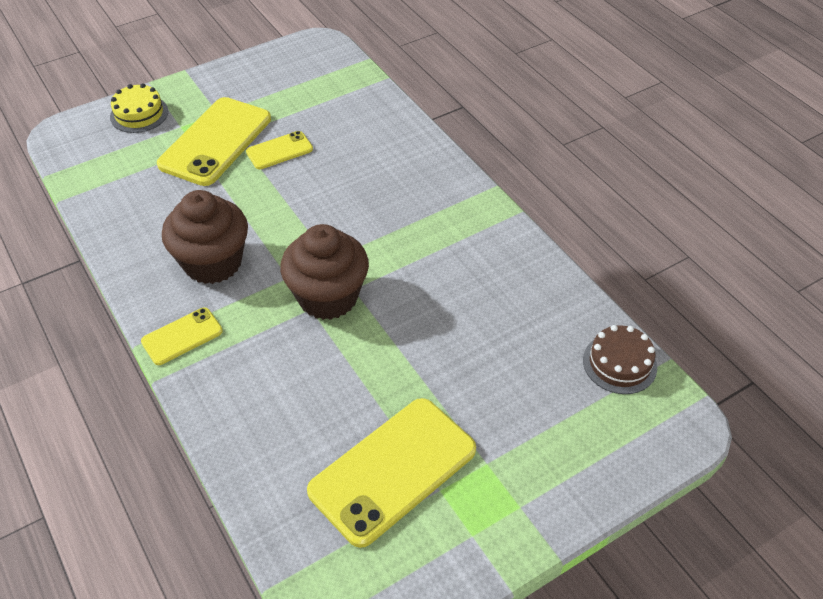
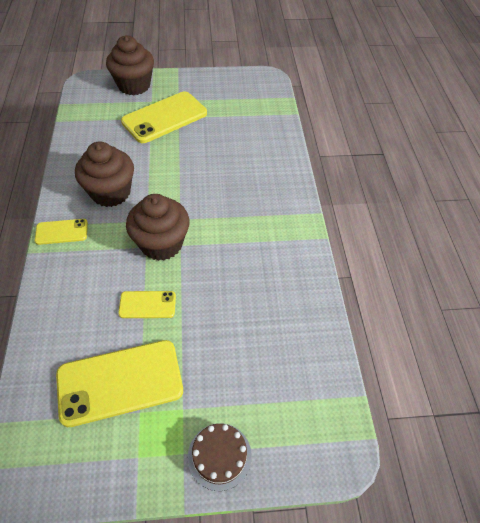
camera: 25 degrees right, 5 degrees up
(139, 114) = (134, 85): yellow cake -> brown cupcake
(279, 150) = (197, 137): yellow phone -> yellow phone (147, 304)
(619, 363) = (323, 381): brown cake -> brown cake (219, 456)

